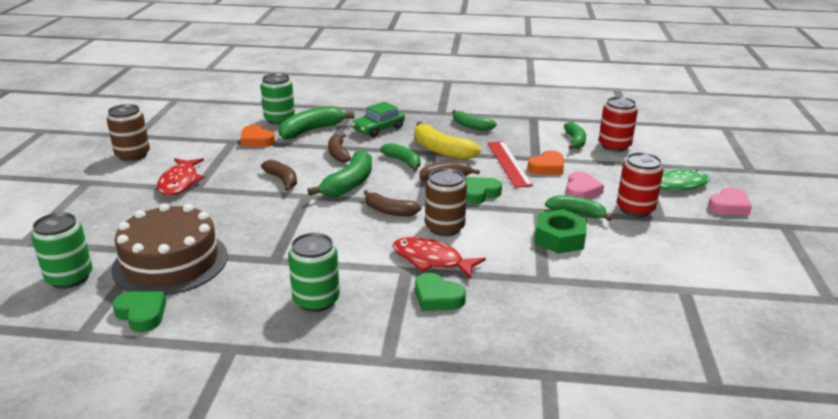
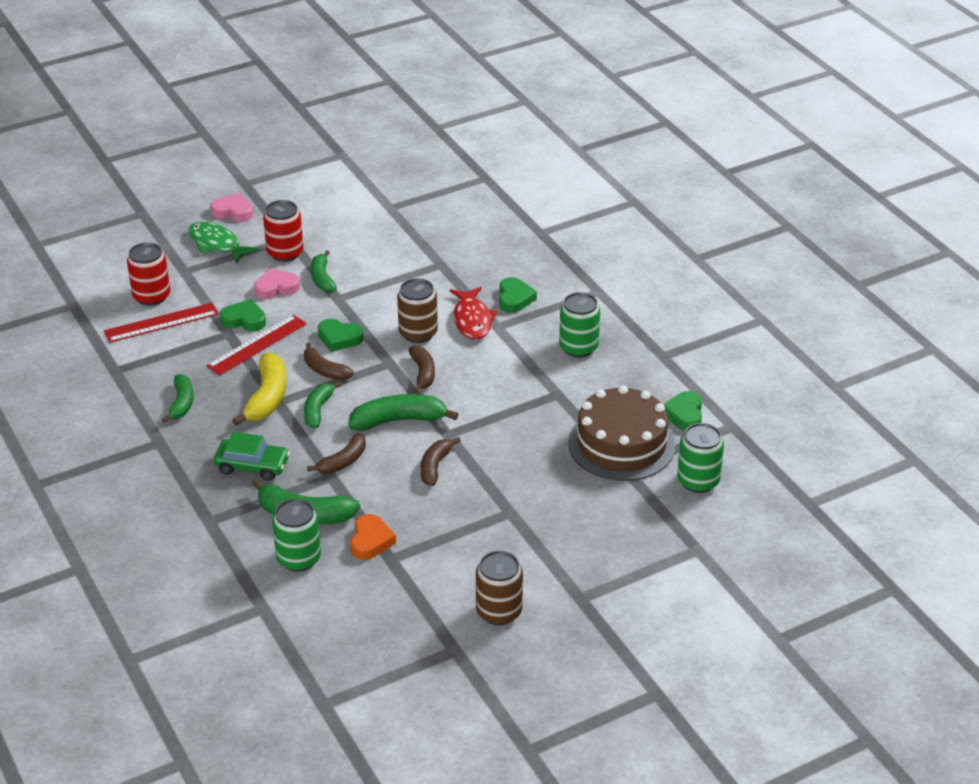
camera: 125 degrees left, 10 degrees up
(180, 182) = (511, 531): red fish -> none
(547, 167) = (244, 320): orange heart -> green heart
(559, 238) = (374, 274): green nut -> none
(575, 141) = (161, 323): green banana -> red ruler

